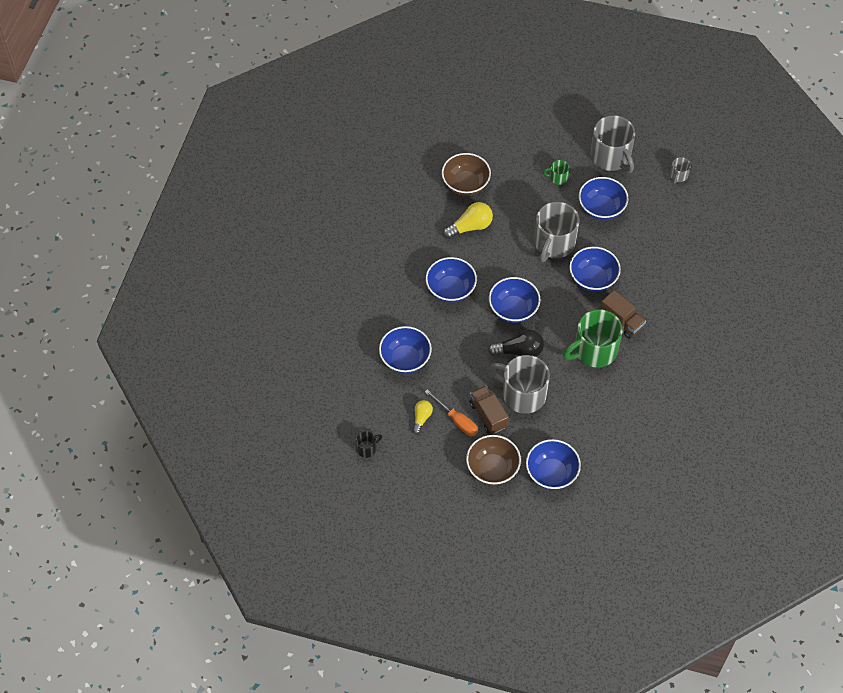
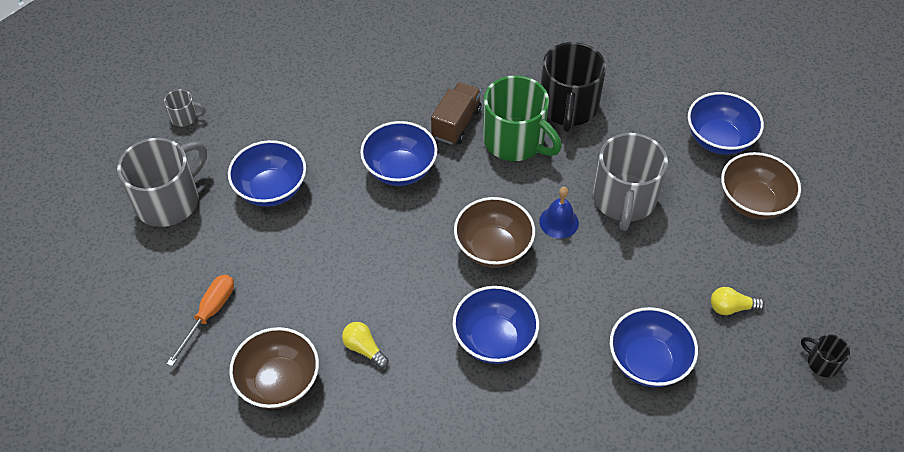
camera: 110 degrees left, 5 degrees down
(456, 420) = (708, 263): orange screwdriver -> orange screwdriver (209, 314)
(470, 227) = (364, 349): yellow light bulb -> yellow light bulb, size x0.62
(488, 415) = (678, 229): brown truck -> none
(513, 309) = (493, 248): blue bowl -> brown bowl
(519, 351) = (559, 222): black light bulb -> blue bell
(554, 243) = (356, 230): grey mug -> none
(558, 178) = (228, 257): green mug -> none
(613, 392) = (568, 107): none -> black mug

